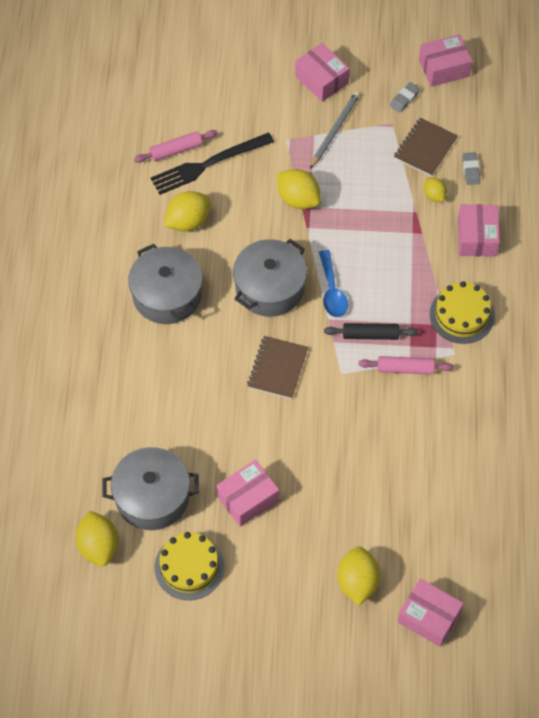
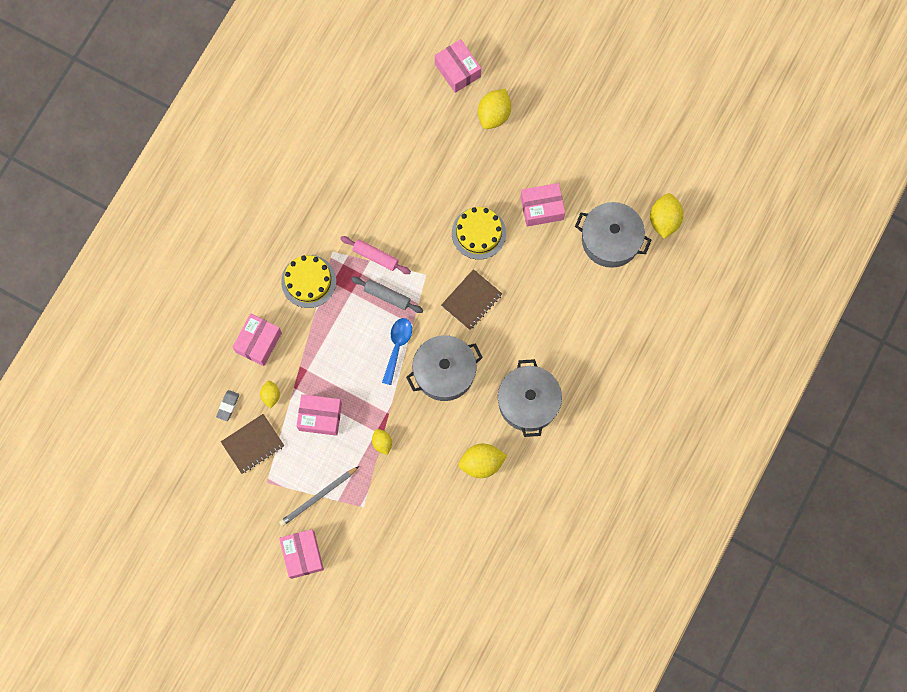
camera: 155 degrees left, 15 degrees up
(176, 150) = (460, 539): pink rolling pin -> none
(189, 567) = (606, 177): yellow cake -> yellow cake (478, 233)
(208, 164) = (440, 512): black fork -> none
(298, 199) = (382, 443): yellow lemon -> yellow lemon, size x0.58
(370, 335) = (387, 296): black rolling pin -> grey rolling pin
(404, 99) = (243, 501): grey eraser -> none
(444, 68) = (192, 518): pink box -> pink box (320, 417)

